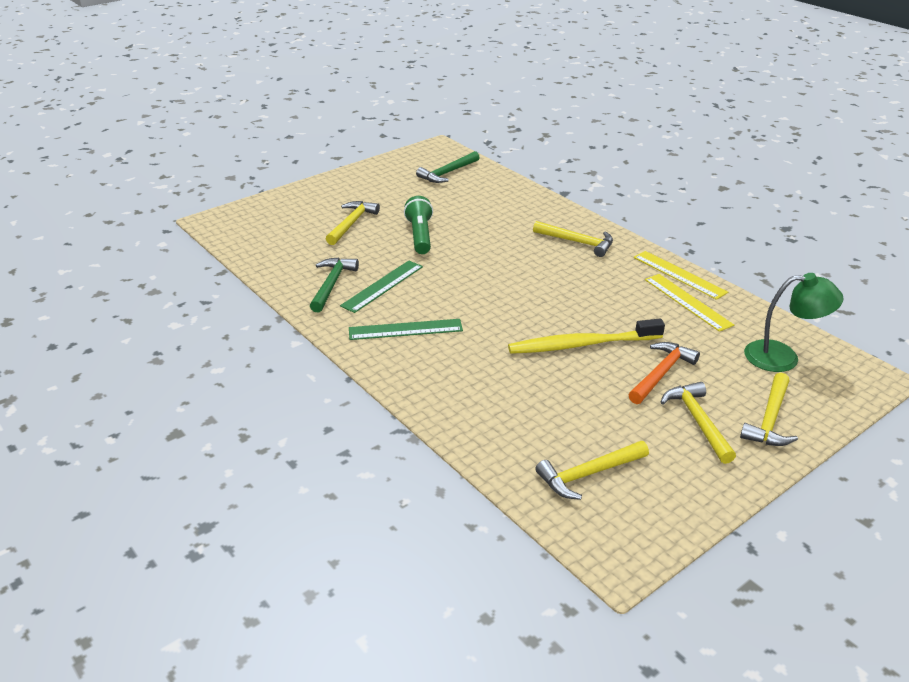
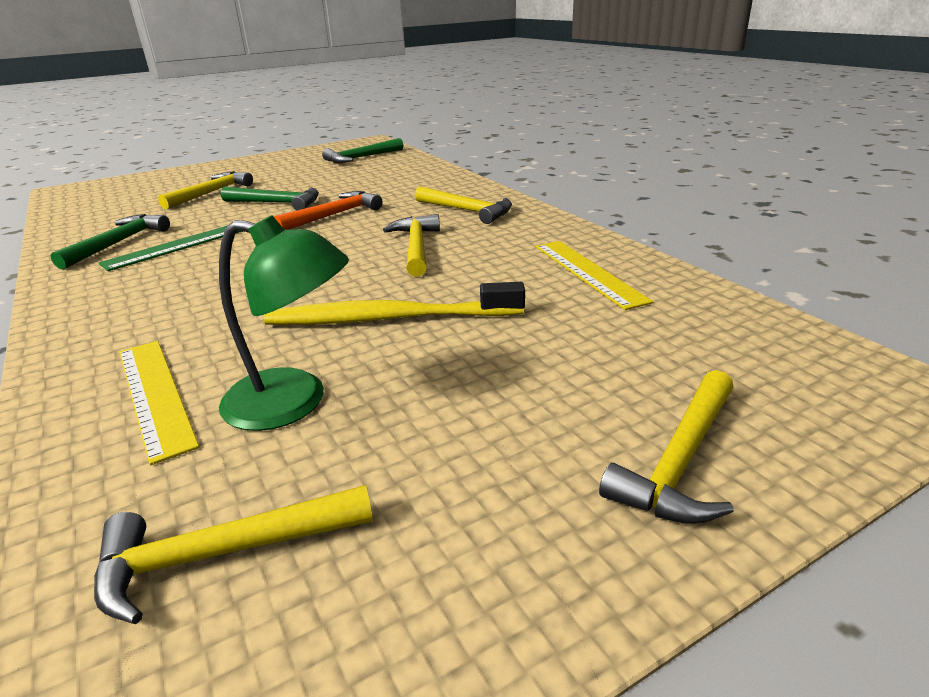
camera: 10 degrees right, 5 degrees down
(405, 329) = (151, 291): green ruler -> none
(420, 236) = (277, 203): green flashlight -> green hammer
(661, 373) = (495, 365): orange hammer -> orange hammer (334, 215)
(679, 274) = (590, 243): yellow ruler -> yellow ruler (155, 395)
(698, 421) = (524, 454): yellow hammer -> yellow hammer (416, 247)
(783, 357) = (730, 351): green lamp -> green lamp (294, 402)

